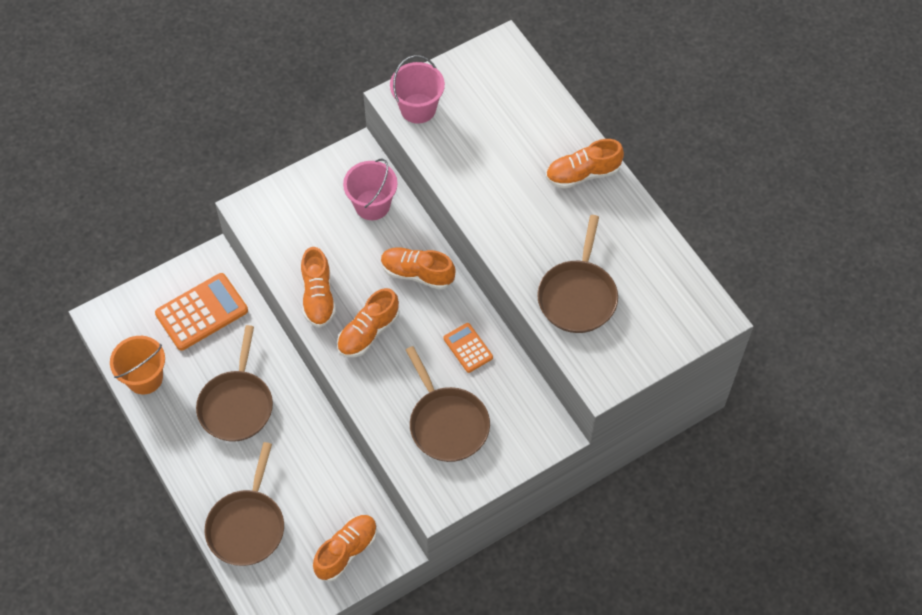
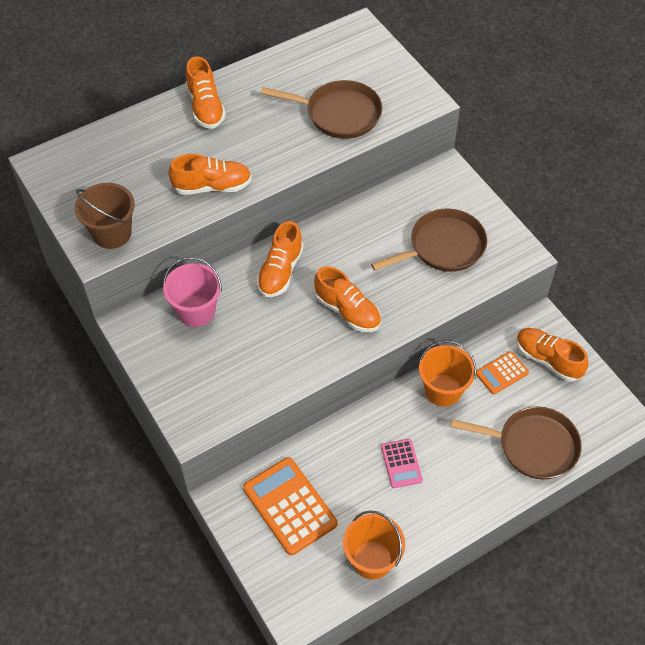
camera: 90 degrees left, 5 degrees down
(237, 405) = (401, 463): brown pan -> pink calculator
(314, 446) = (443, 390): none -> orange bucket
(318, 296) = (306, 355): orange shoe -> orange shoe (212, 186)
(418, 108) = (112, 233): pink bucket -> brown bucket
(468, 348) = (363, 231): orange calculator -> orange calculator (501, 373)

